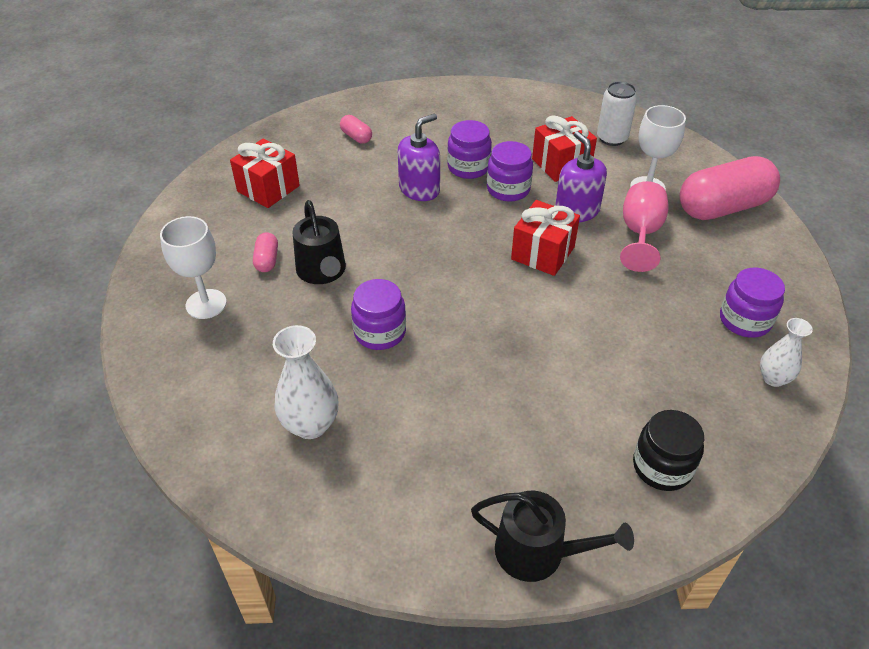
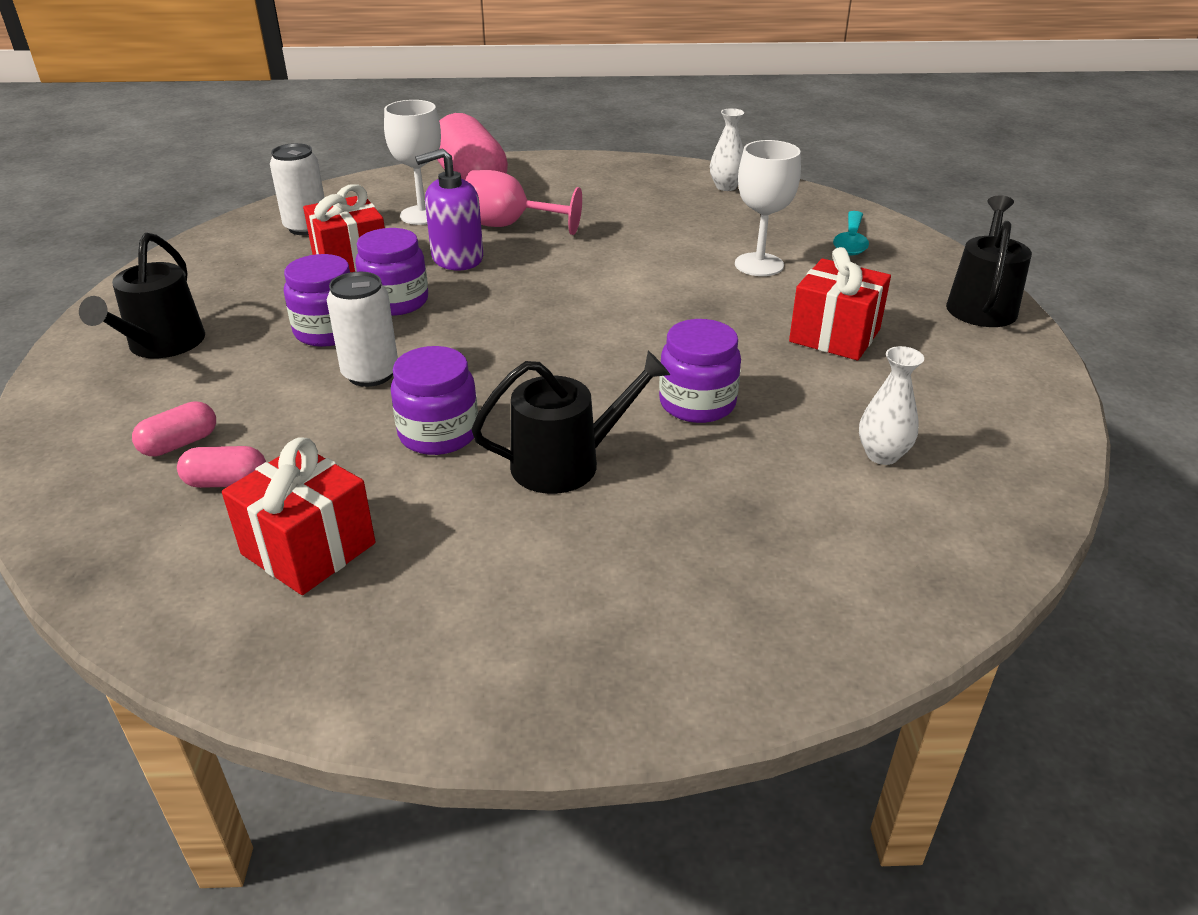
camera: 90 degrees left, 10 degrees down
(206, 304) = (651, 597): white goblet -> white goblet (759, 265)
(267, 260) = (532, 529): pink capsule -> pink capsule (226, 482)
(310, 425) = (882, 455): white vase -> white vase, size x0.64
(419, 189) = (370, 374): purple soap dispenser -> white can
(451, 113) = (162, 345): none -> black watering can
(543, 253) = (538, 283): red gift -> red gift (834, 335)
(662, 467) = (851, 242): black jar -> turquoise spoon
(744, 320) = (650, 190): purple jar -> purple jar (438, 434)

